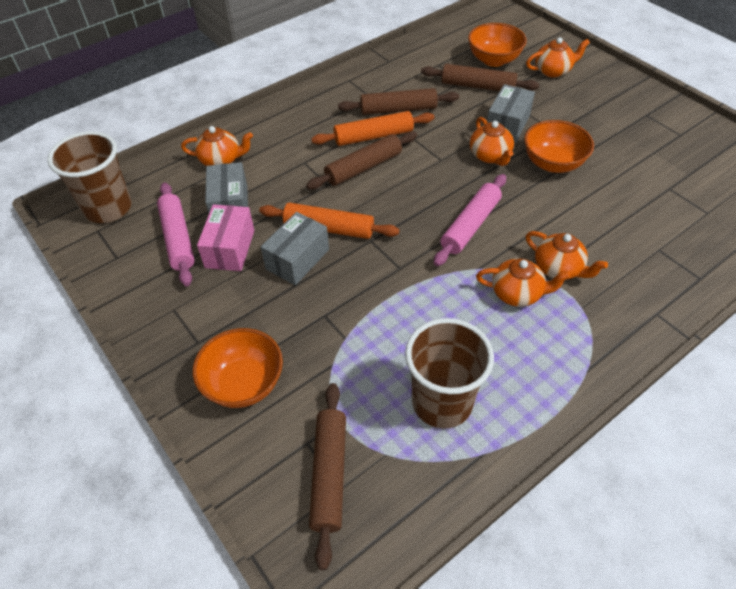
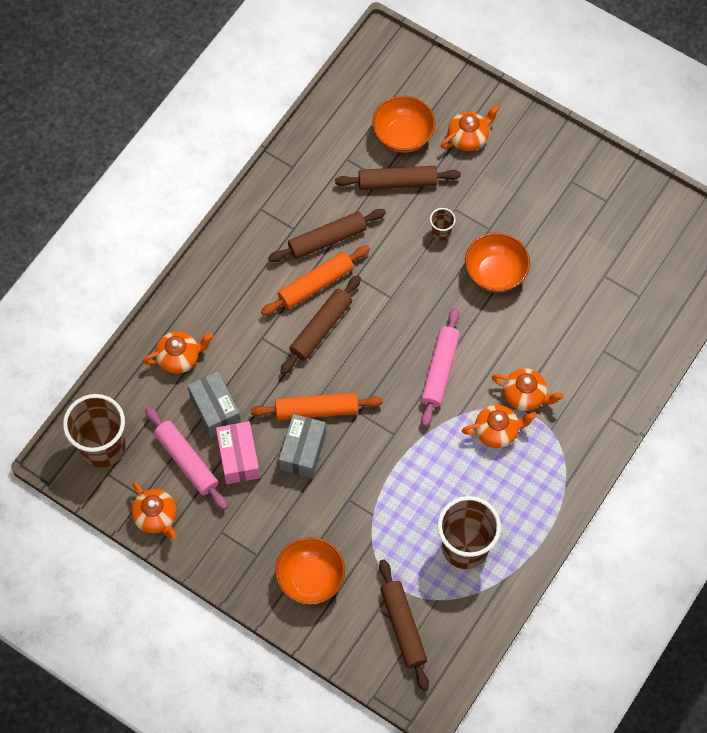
camera: 20 degrees left, 15 degrees up
(490, 156) = (435, 280): orange teapot -> orange teapot (156, 517)
(507, 125) = (441, 232): grey box -> brown cup

